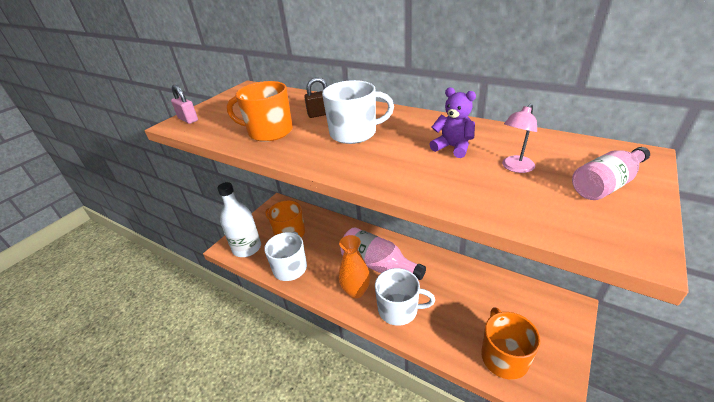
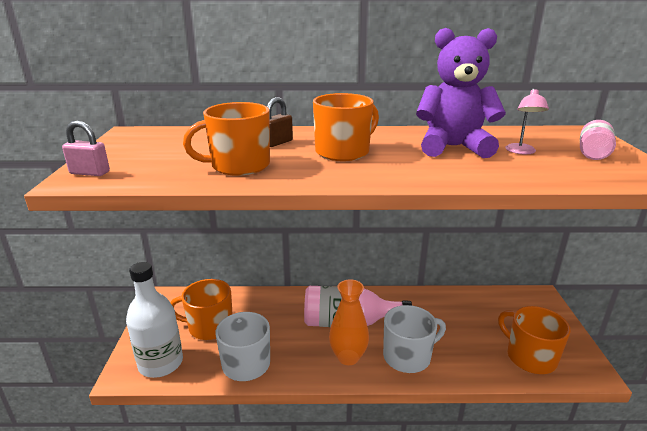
camera: 35 degrees left, 10 degrees down
(354, 133) = (343, 152): white mug -> orange mug
(453, 147) = (453, 147): purple teddy bear -> purple teddy bear, size x1.86

